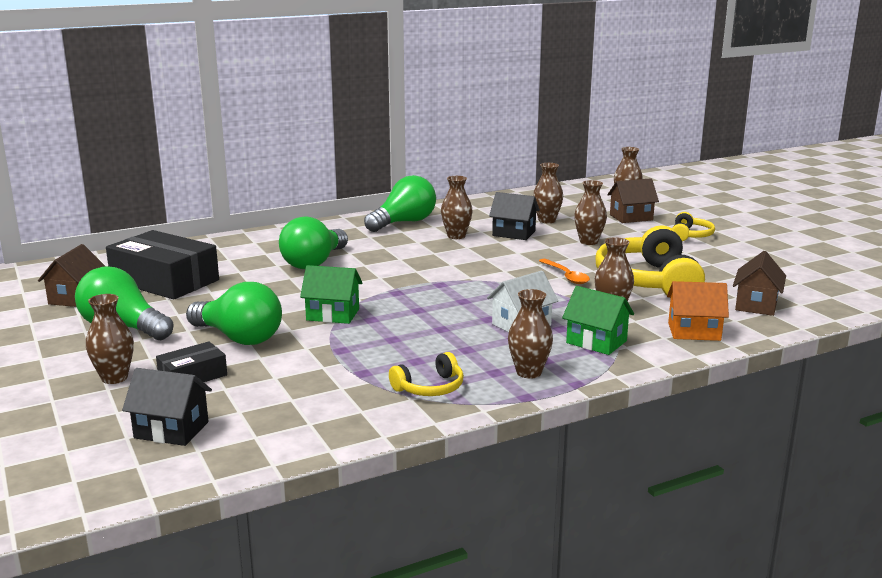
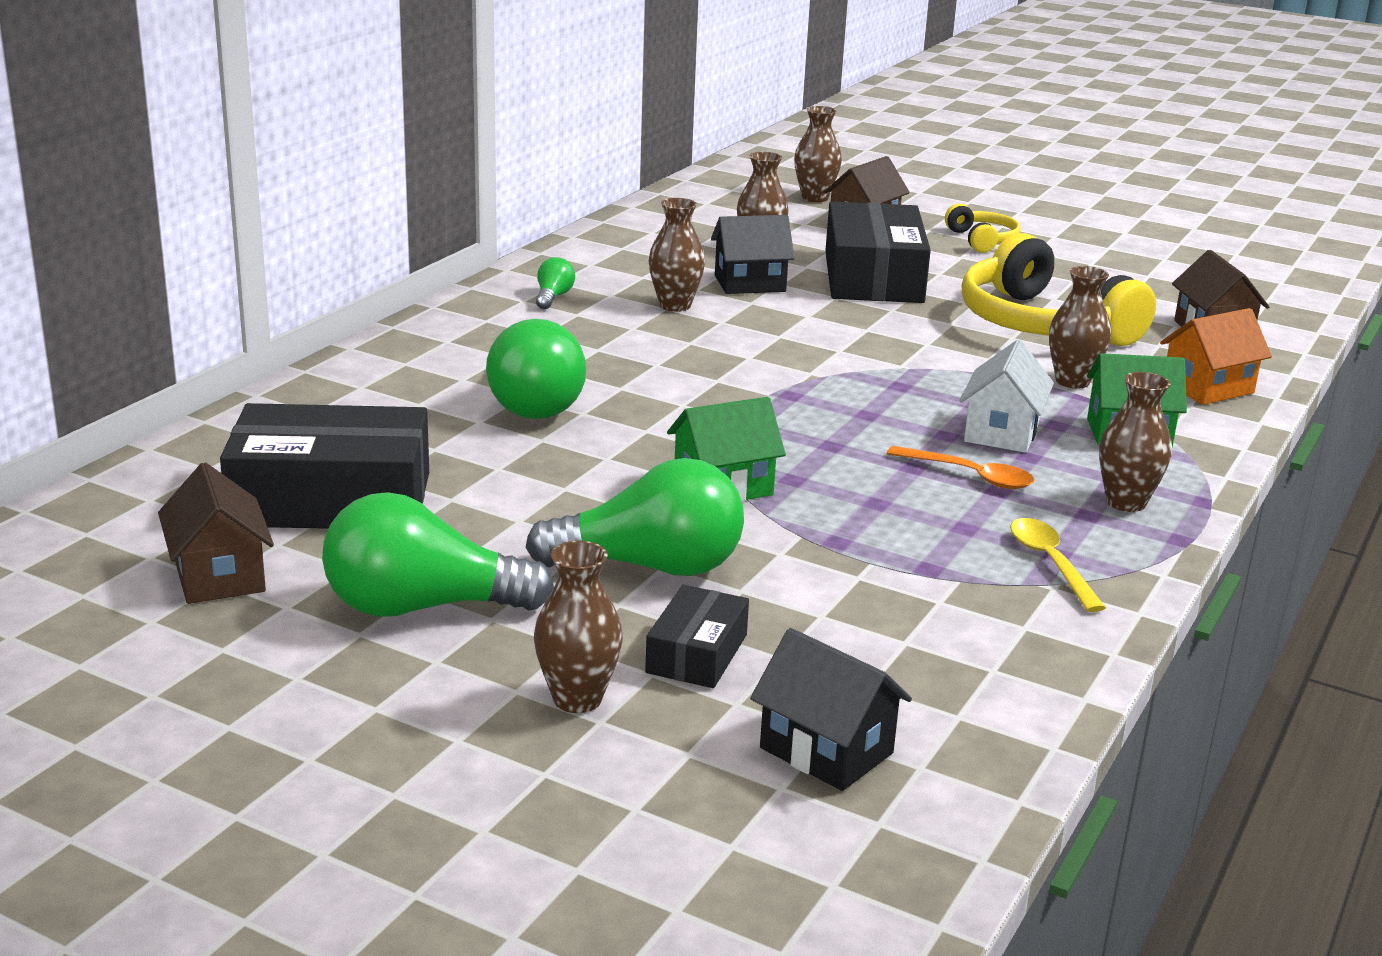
camera: 35 degrees left, 5 degrees up
(171, 430) = (826, 750): black house -> black house turned 60 degrees clockwise
(404, 223) = (553, 297): green light bulb -> green light bulb, size x0.45
(430, 388) = (1050, 563): yellow headphones -> yellow spoon
(566, 276) = (933, 340): orange spoon -> orange spoon (970, 476)
(588, 242) = (873, 277): brown vase -> black box

